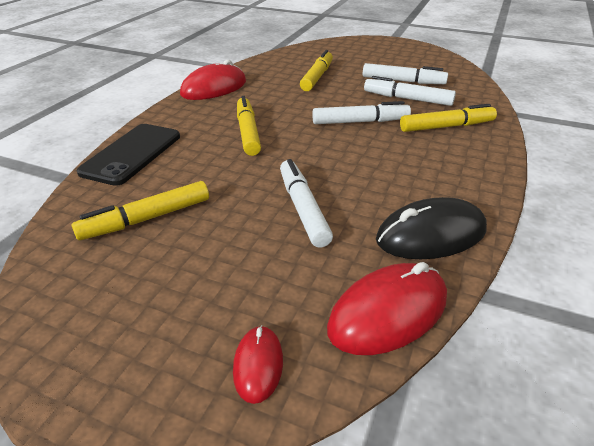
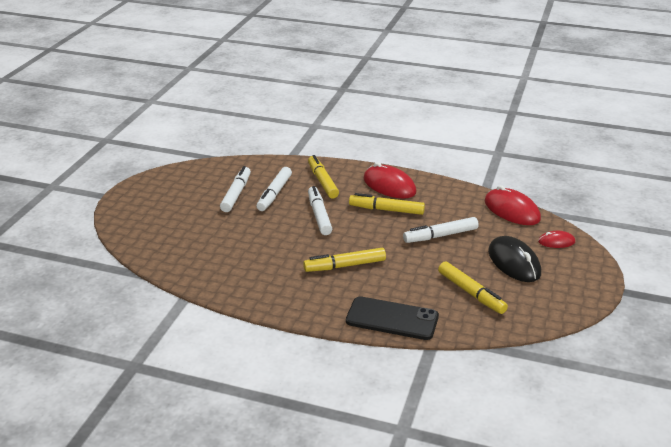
camera: 95 degrees left, 5 degrees down
(214, 88) = (253, 296): red mouse -> red mouse (389, 186)
(317, 77) = (225, 237): yellow marker -> yellow marker (386, 210)
(431, 235) = (451, 196): black mouse -> black mouse (514, 262)

